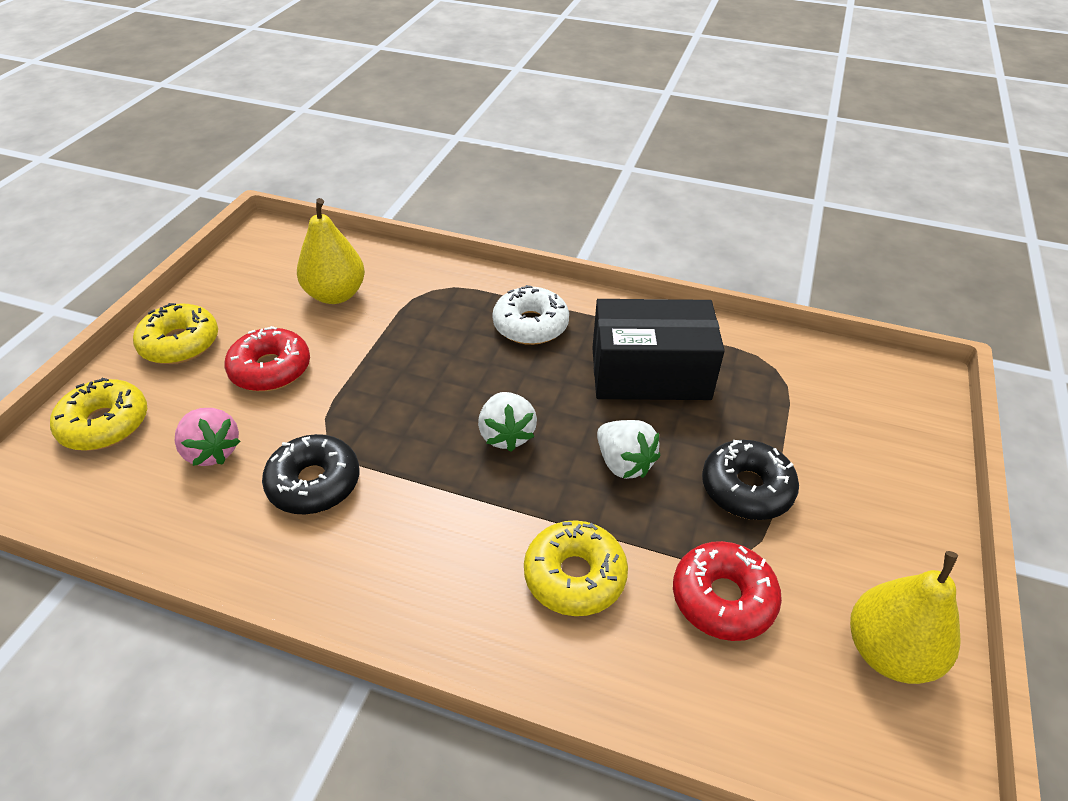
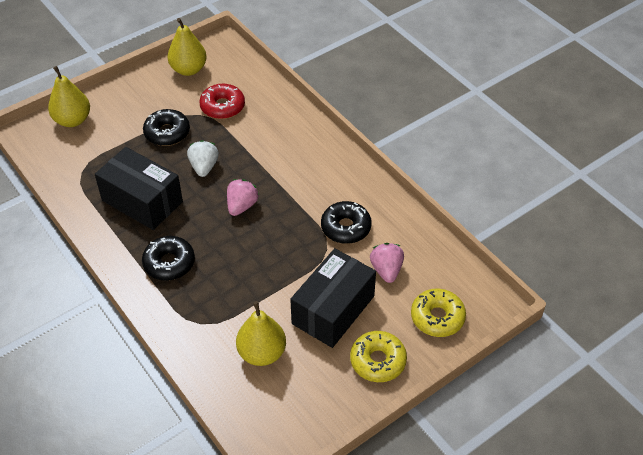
camera: 145 degrees left, 5 degrees up
(270, 369) = (333, 310): red donut -> black box
(506, 435) = (242, 206): white strawberry -> pink strawberry
(530, 325) = (169, 263): white donut -> black donut
(574, 576) = (267, 138): yellow donut -> none
(901, 430) = (73, 120): none -> yellow pear

